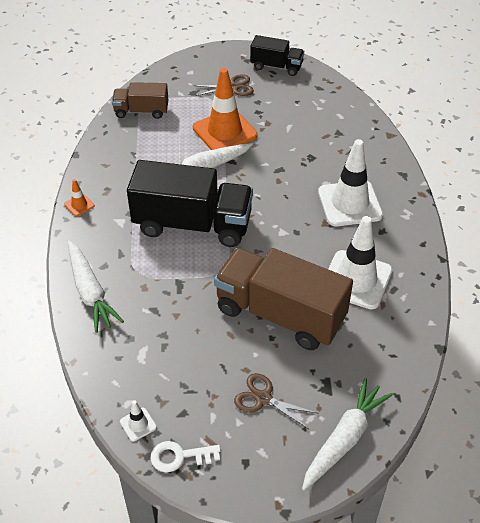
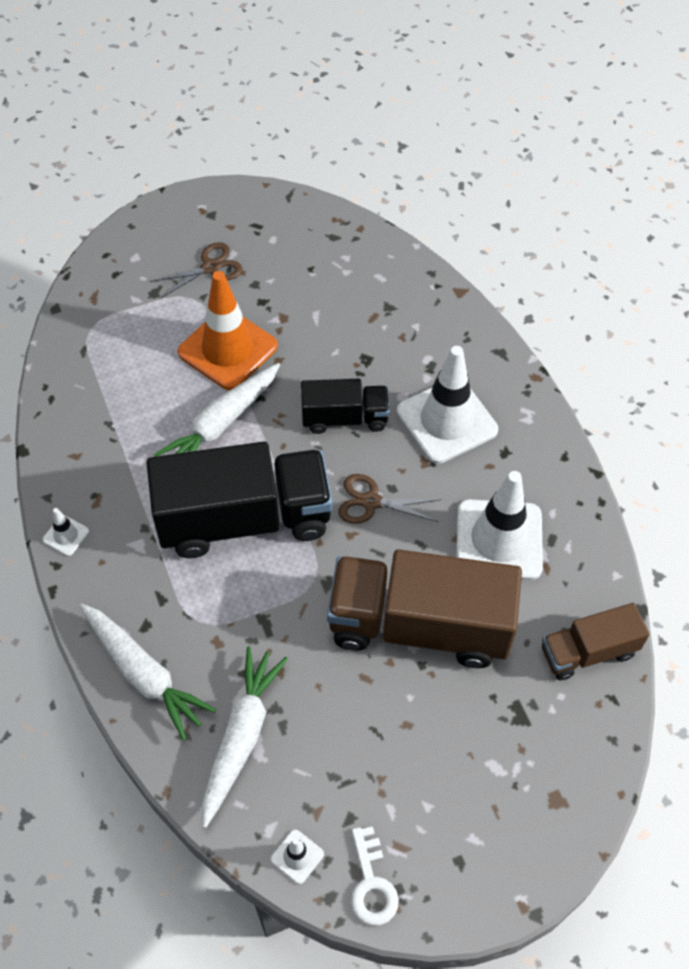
camera: 20 degrees left, 10 degrees up
(79, 205) = (66, 535): orange traffic cone -> white traffic cone
(141, 111) = (90, 346): brown truck -> brown truck (588, 651)
(179, 456) = (371, 884): white key -> white key turned 75 degrees counterclockwise
(263, 398) = (446, 760): brown scissors -> brown scissors (371, 501)
(276, 66) = (258, 215): black truck -> black truck (344, 418)
(344, 438) = (570, 783): white carrot -> white carrot (241, 736)

